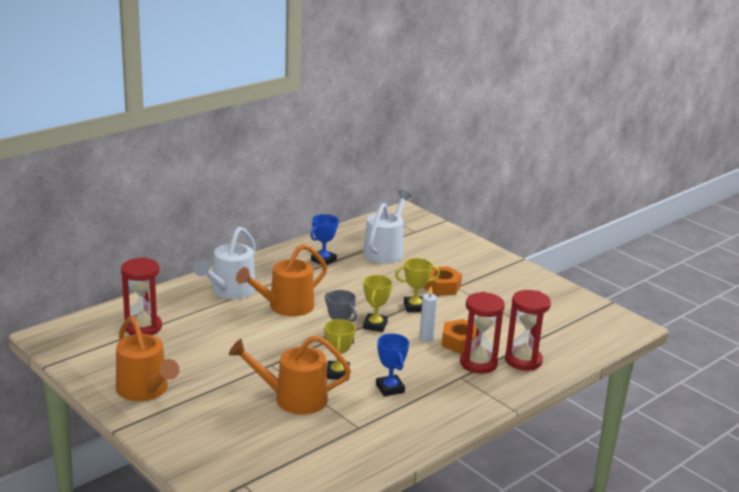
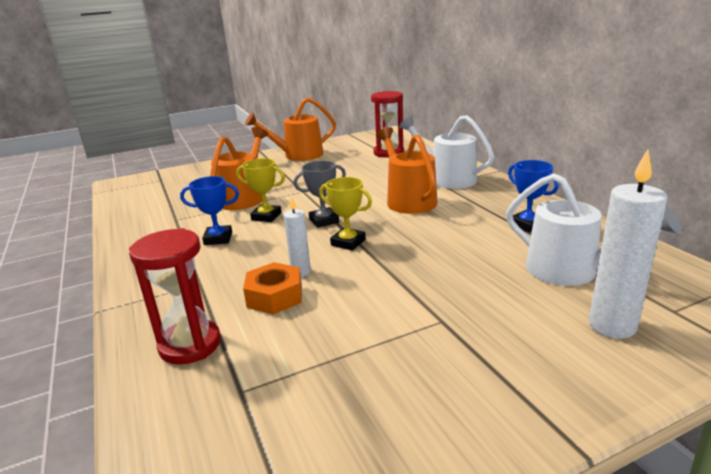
camera: 110 degrees right, 0 degrees up
(415, 307) = (384, 274): yellow trophy -> none
(436, 246) = (612, 326): none -> white candle
(442, 287) = (444, 306): orange nut -> none
(478, 363) = (216, 302): red hourglass -> none

